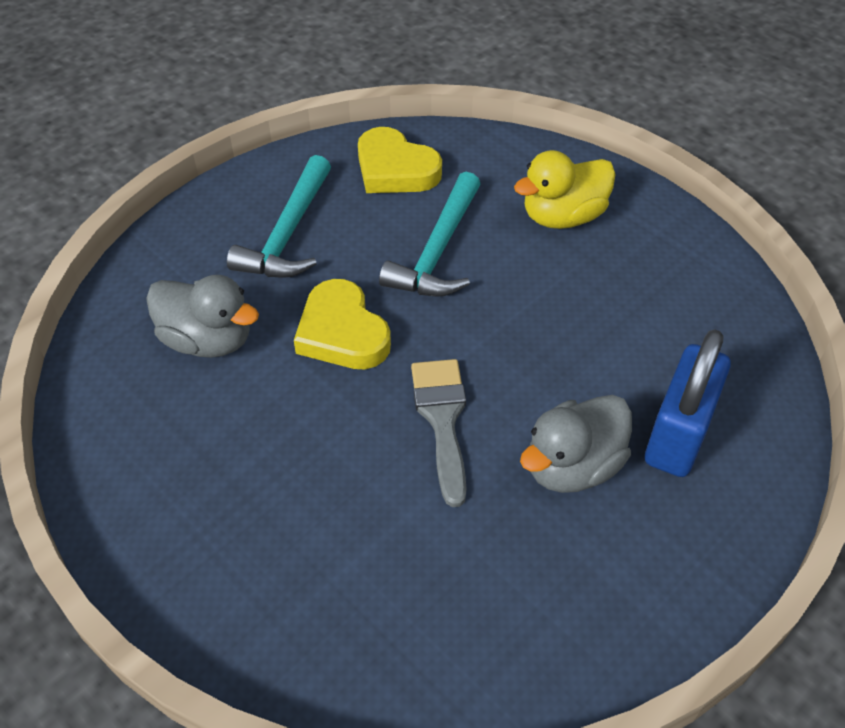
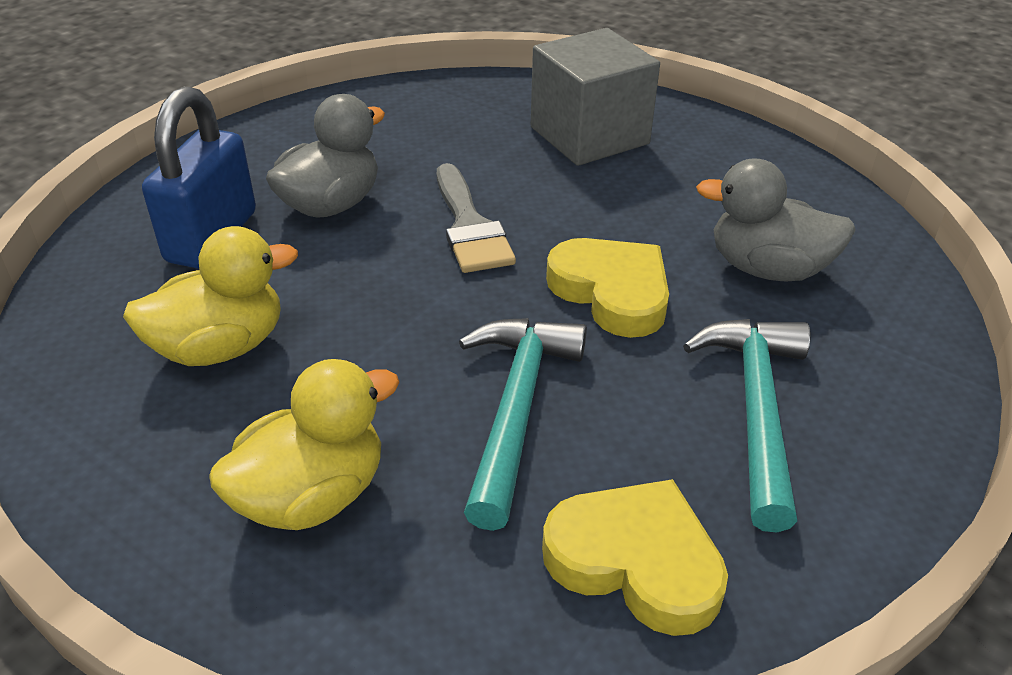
camera: 170 degrees right, 10 degrees down
(282, 551) = (589, 135): none -> grey cube
(640, 319) = (220, 347): none -> yellow duck

